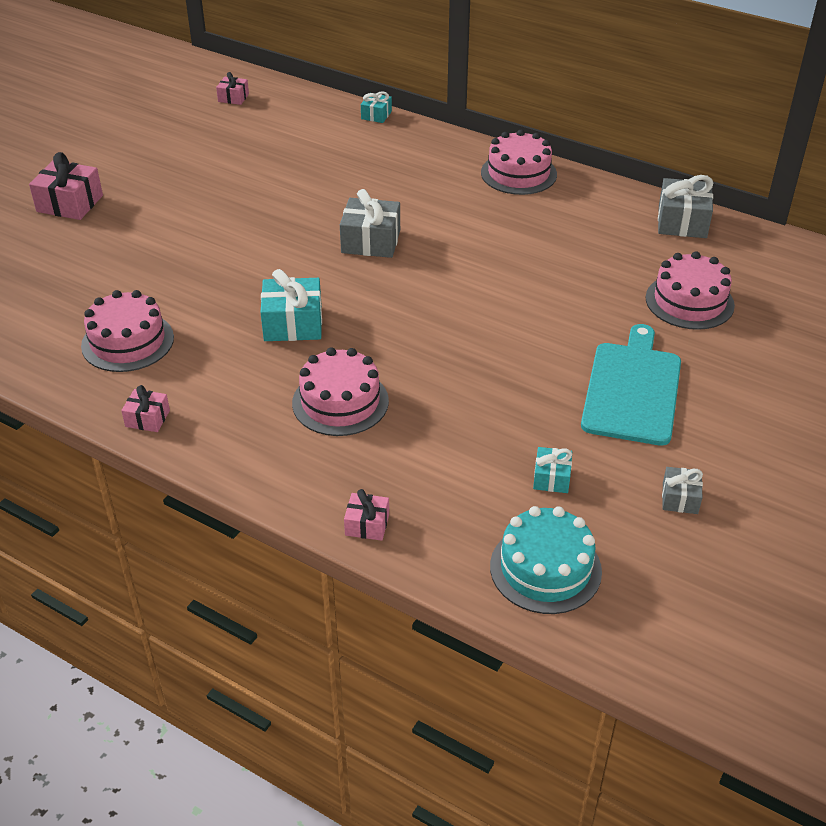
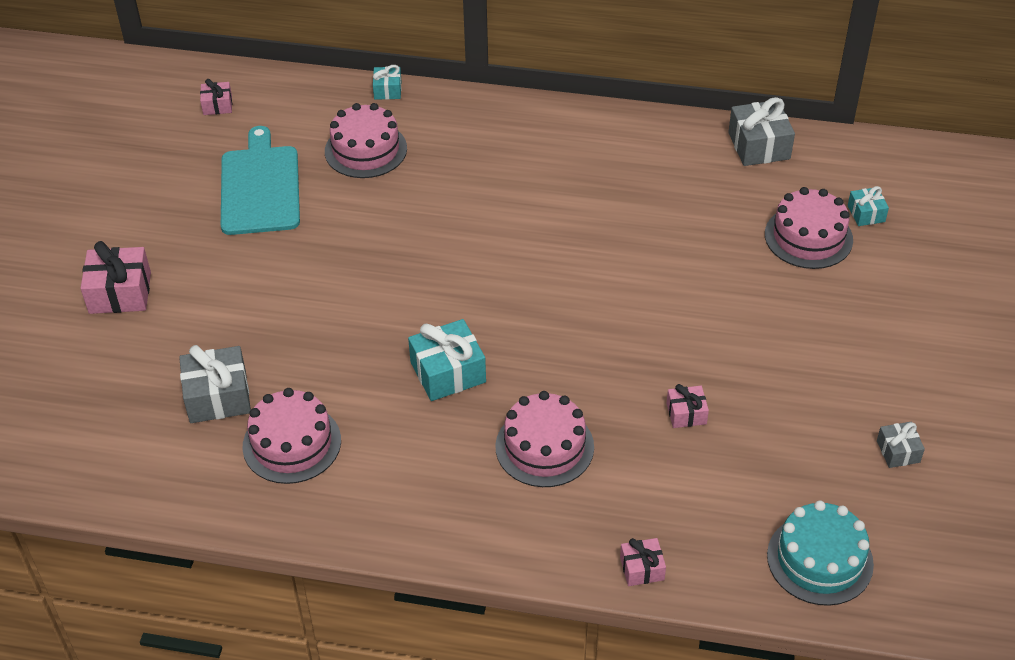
camera: 20 degrees left, 5 degrees up
(147, 418) = (367, 524): pink gift -> pink gift (686, 413)
(371, 241) = (470, 252): grey gift -> grey gift (218, 397)
(518, 173) = (574, 128): pink cake -> pink cake (365, 150)
(551, 478) = (779, 466): turquoise gift -> turquoise gift (866, 214)
(632, 389) = (803, 350): turquoise cutting board -> turquoise cutting board (260, 187)

